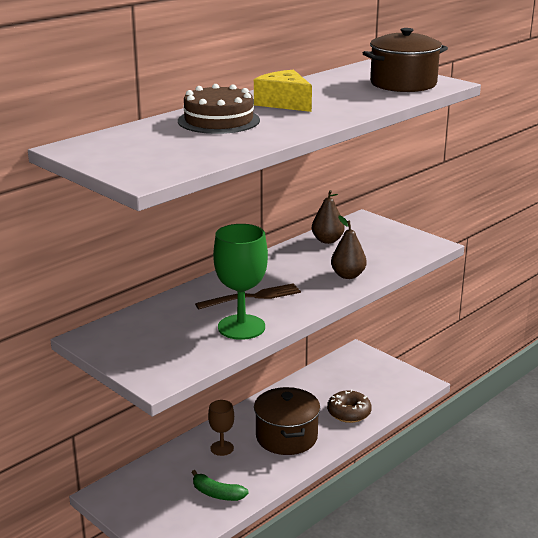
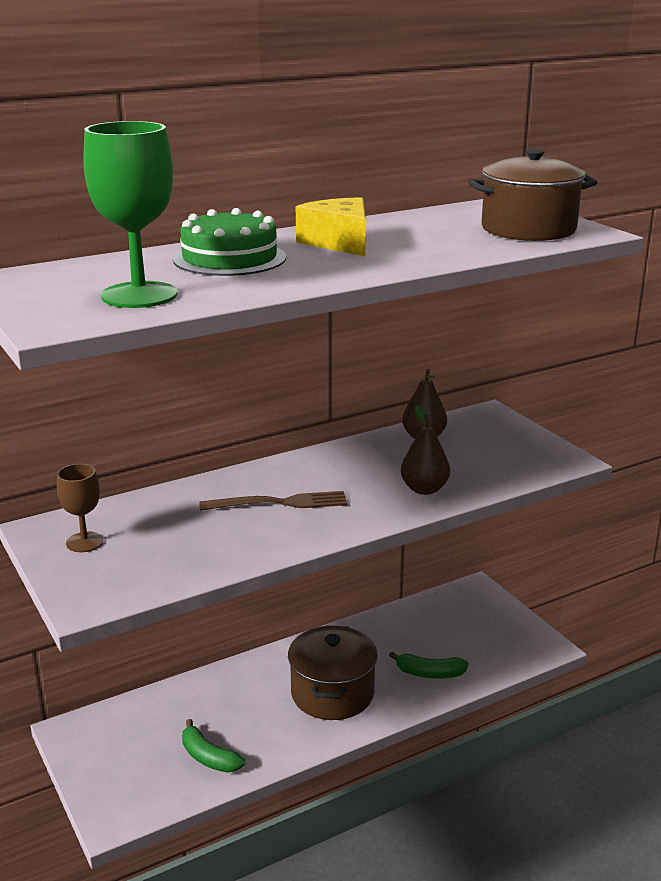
camera: 15 degrees right, 0 degrees up
(218, 120) = (229, 258): brown cake -> green cake
(222, 448) = (243, 694): brown goblet -> brown goblet (84, 542)
(241, 327) = (240, 543): green goblet -> green goblet (139, 295)
(349, 413) = (429, 673): brown donut -> green banana

